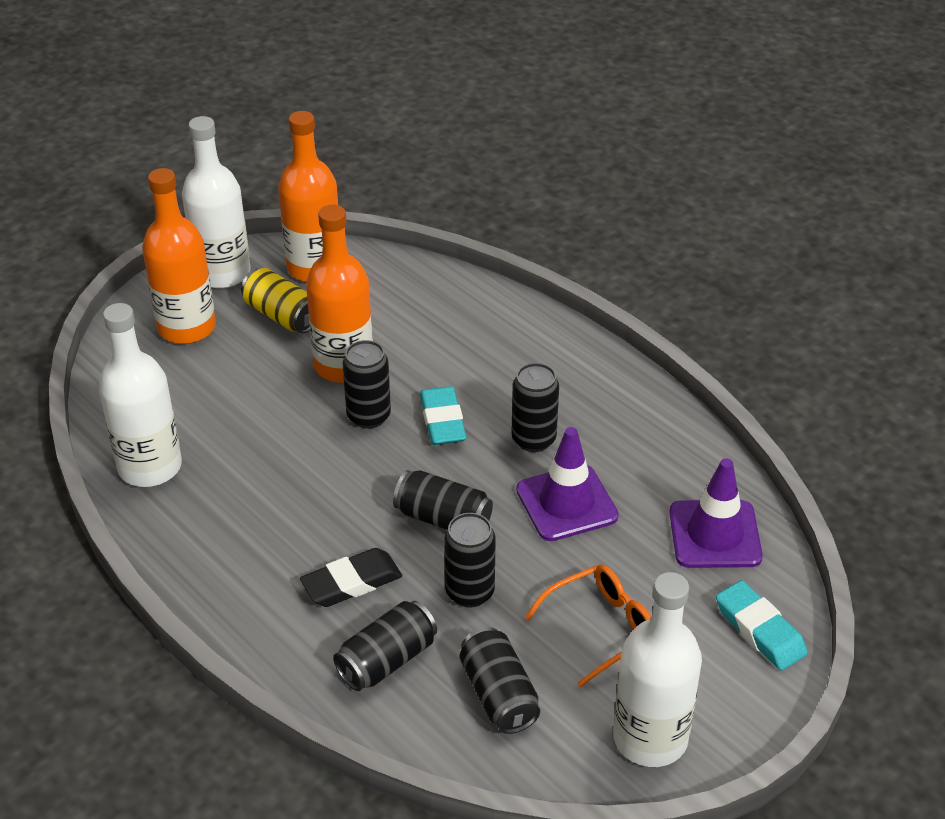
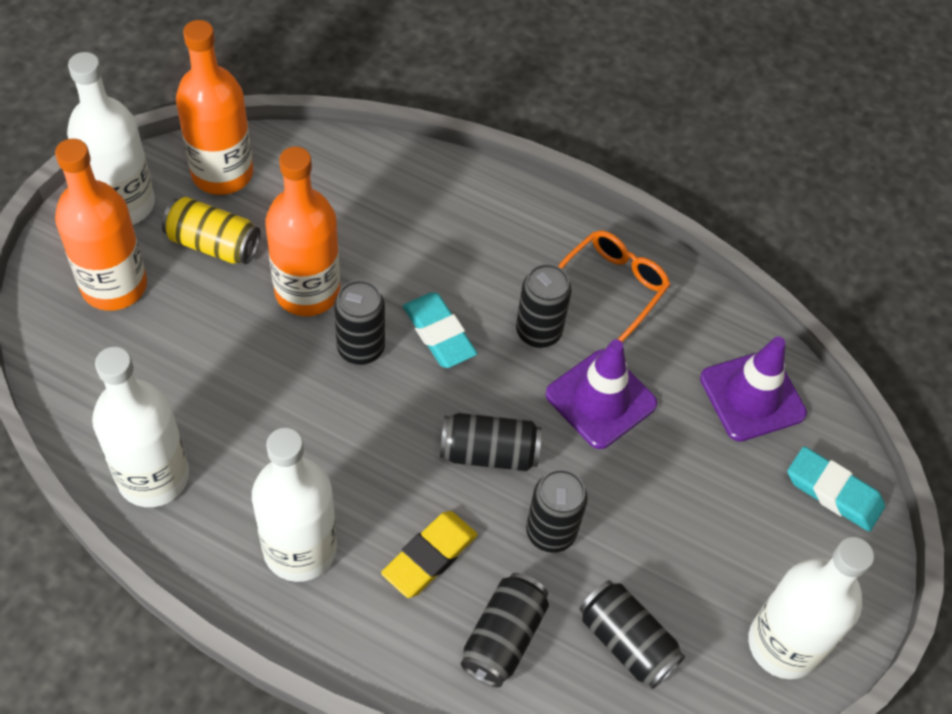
camera: 25 degrees left, 15 degrees up
(243, 548) = (300, 549): none -> white bottle
(351, 582) = (429, 557): black eraser -> yellow eraser
(601, 628) = (691, 535): orange glasses -> orange glasses (612, 287)

